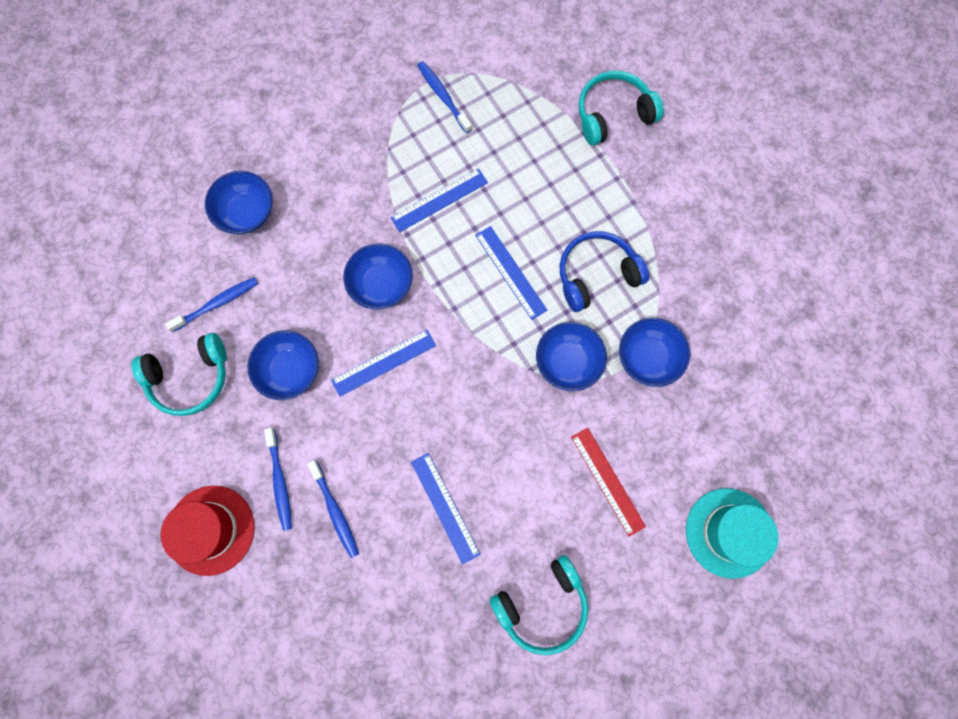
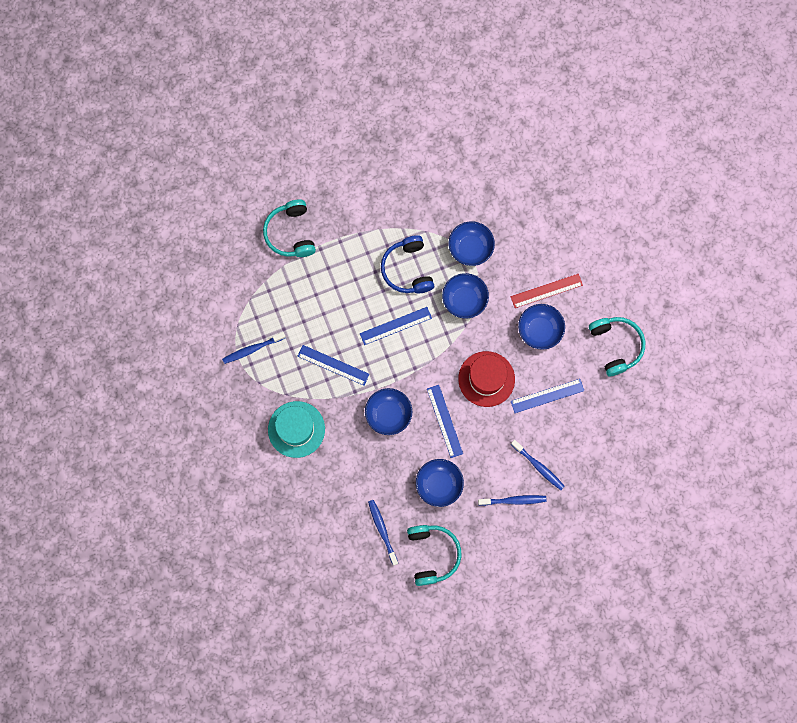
camera: 80 degrees left, 0 degrees up
(211, 530) = (538, 549): red hat -> red hat (486, 379)
(247, 212) = (317, 502): blue bowl -> blue bowl (539, 330)
(335, 511) = (538, 466): blue toothbrush -> blue toothbrush turned 60 degrees clockwise
(439, 200) = (333, 365): blue ruler -> blue ruler turned 45 degrees counterclockwise
(729, 532) = (589, 224): turquoise hat -> turquoise hat (296, 429)

